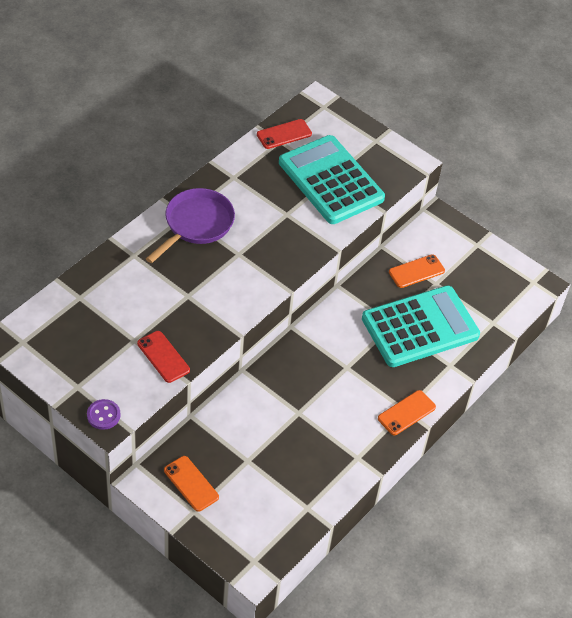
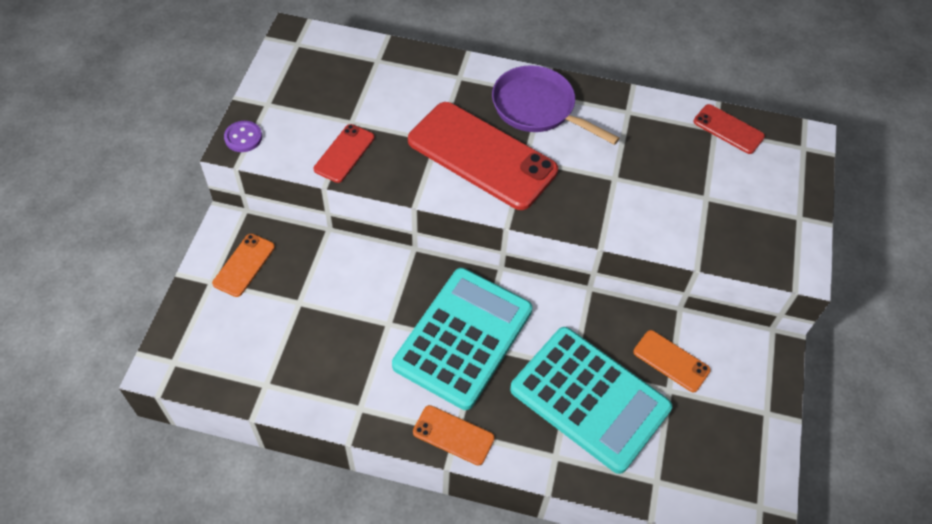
camera: 65 degrees right, 5 degrees up
(196, 224) = (538, 108): purple pan -> purple pan turned 150 degrees counterclockwise
(219, 276) = (482, 155): none -> red phone
(331, 180) = (698, 198): turquoise calculator -> turquoise calculator (463, 338)

